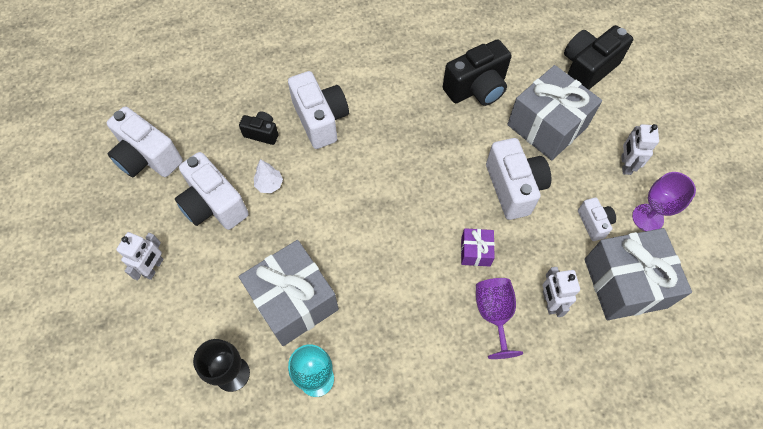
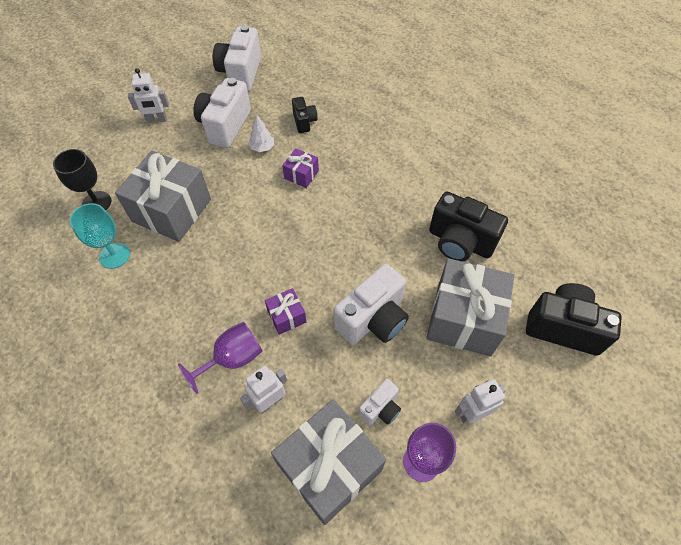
camera: 60 degrees right, 5 degrees down
(320, 120) = (342, 150): white camera -> none
(327, 167) = (301, 175): none -> purple gift

